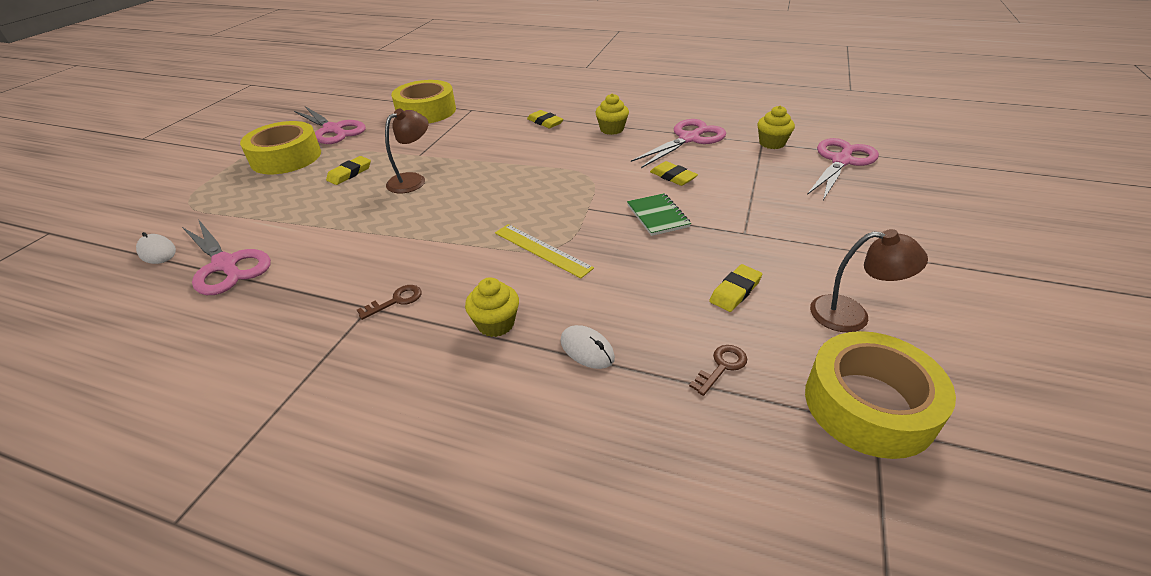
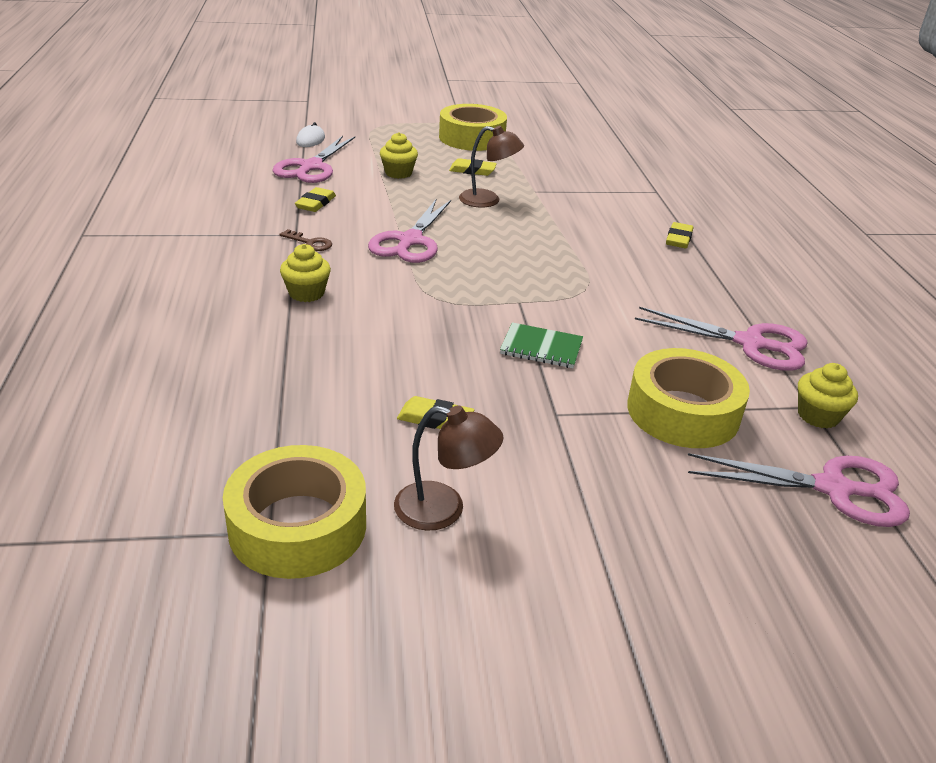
camera: 60 degrees right, 5 degrees down
(333, 130) = (538, 141): pink scissors -> pink scissors (410, 241)
(426, 111) = (624, 170): yellow tape -> yellow tape (683, 412)
(542, 250) = (426, 292): yellow ruler -> none
(587, 349) = (297, 344): white mouse -> none
(612, 129) = (711, 284): yellow cupcake -> yellow cupcake (398, 173)
(658, 216) = (541, 348): green notebook -> green notebook turned 60 degrees clockwise
(673, 176) = (638, 345): yellow eraser -> yellow eraser (315, 203)
(722, 366) = (310, 423): brown key -> none
(851, 315) = (443, 510): brown lamp -> brown lamp turned 60 degrees counterclockwise

